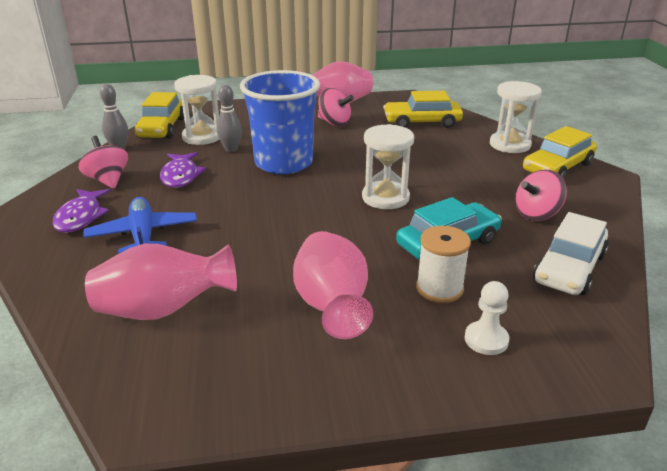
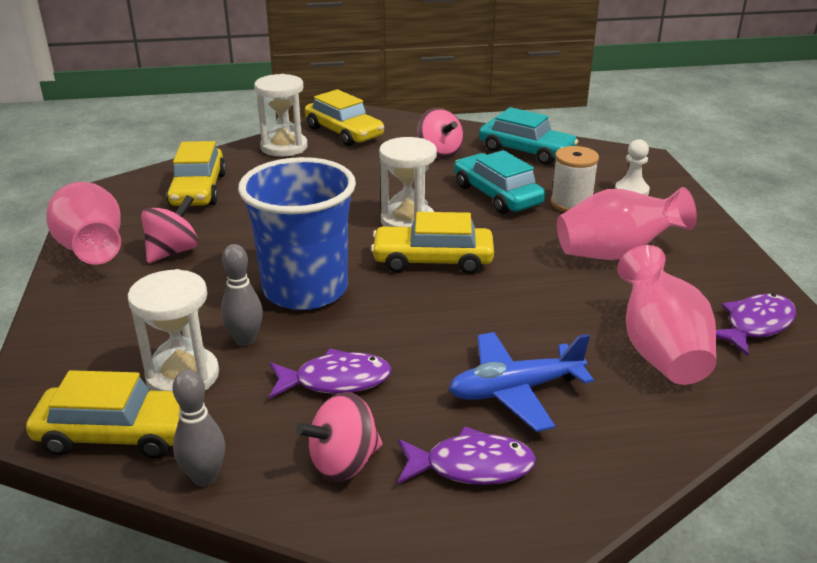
camera: 90 degrees left, 0 degrees up
(180, 384) = (755, 325): none -> purple fish
(321, 208) = (433, 260): none -> yellow car
(569, 268) = (526, 151): white car -> turquoise car

